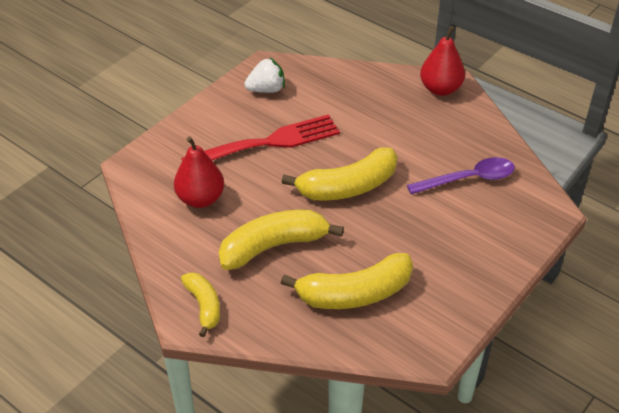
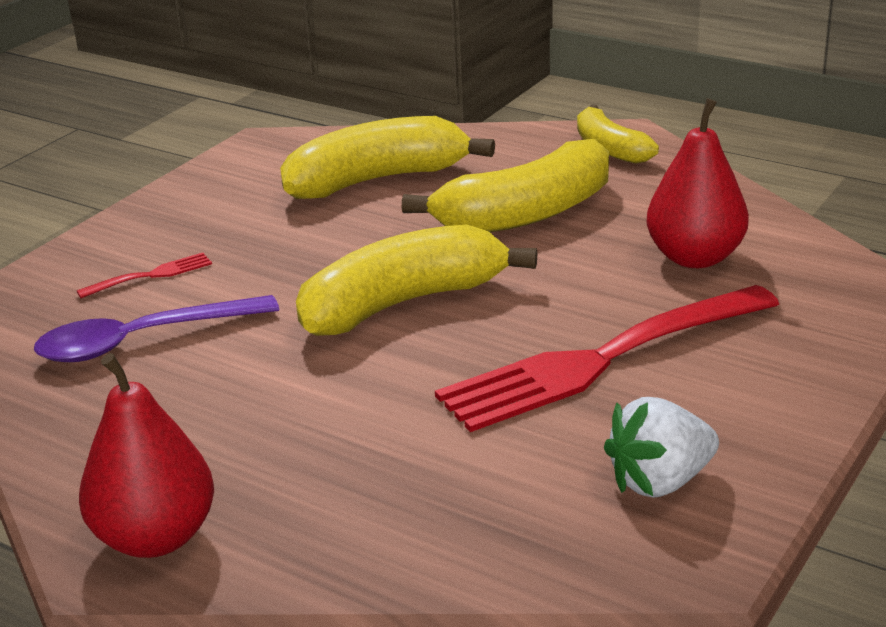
camera: 175 degrees right, 15 degrees down
(476, 224) = (151, 276): none -> red fork

